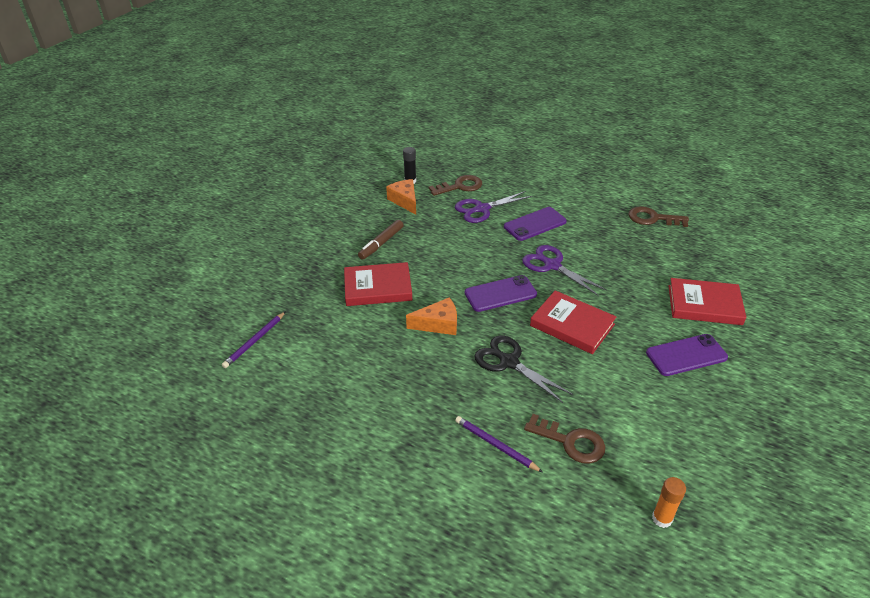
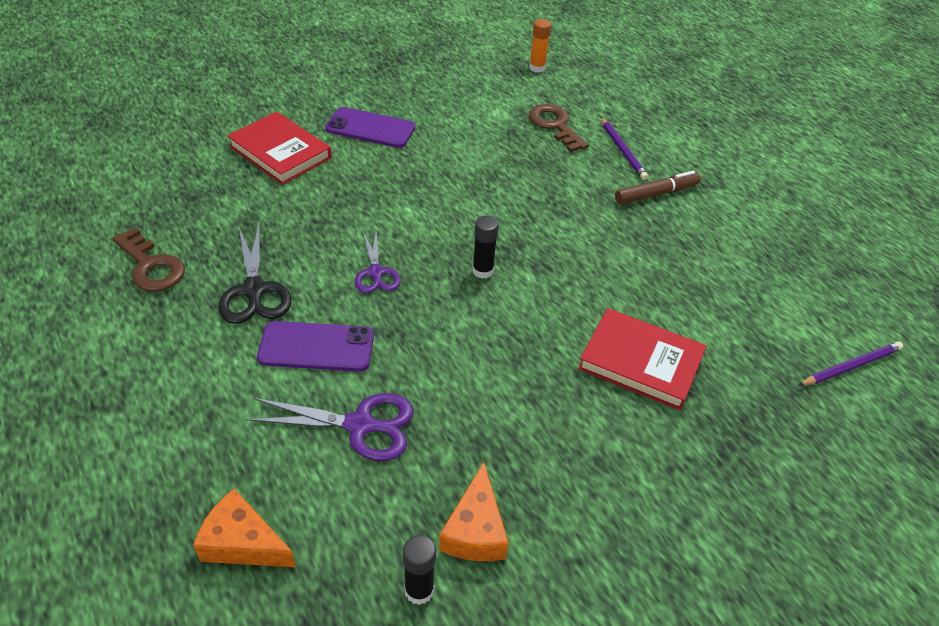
camera: 150 degrees left, 5 degrees up
(381, 243) = (587, 443): brown marker -> brown marker (656, 193)
(438, 324) = (593, 272): orange cheese -> orange cheese (243, 543)
(460, 186) = (339, 508): brown key -> none
(500, 294) = (483, 271): purple phone -> black glue stick
(509, 362) = (548, 200): black scissors -> black scissors (254, 290)
(552, 265) = (376, 272): purple scissors -> purple scissors, size x0.66
(572, 325) = (442, 200): red book -> none

